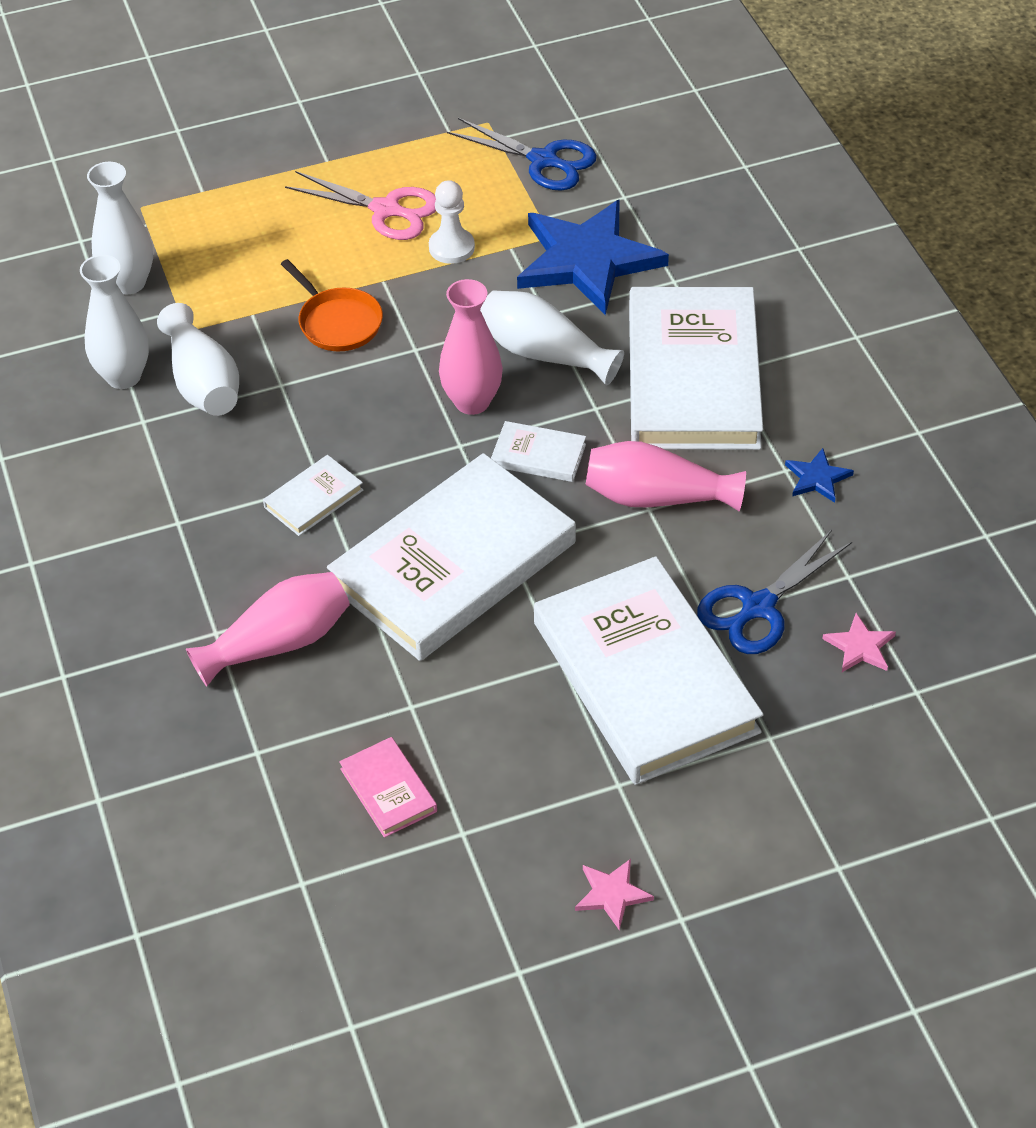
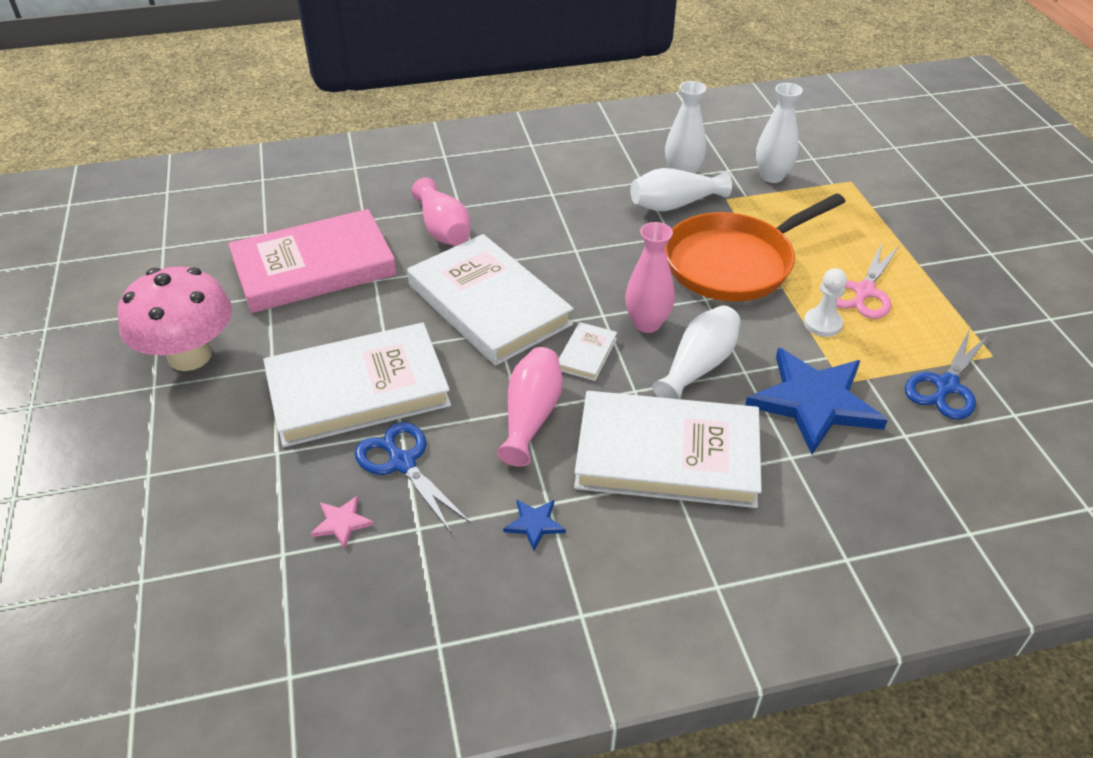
camera: 95 degrees right, 5 degrees down
(313, 499) = (562, 246): white book -> none
(337, 322) = (734, 263): orange pan -> orange pan, size x2.06
(388, 790) = (314, 267): pink book -> pink book, size x2.43
(612, 894) = (190, 356): pink star -> pink mushroom

